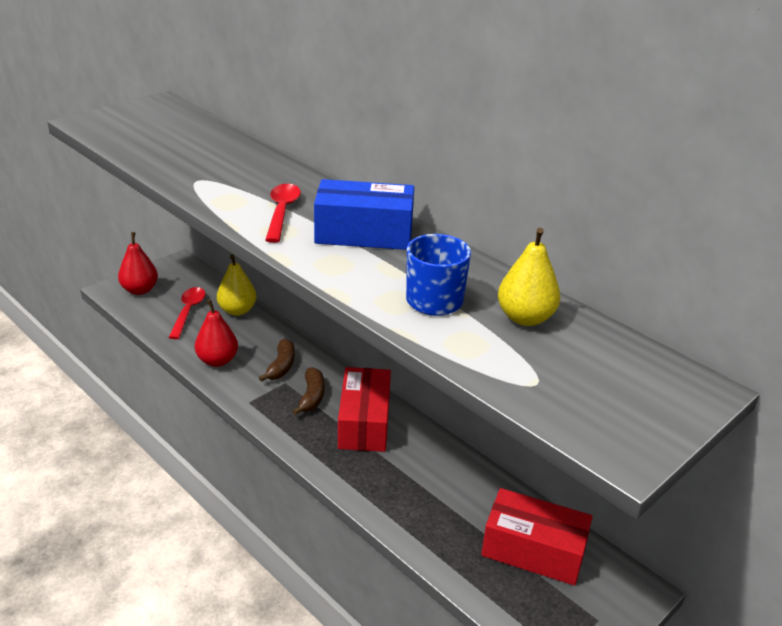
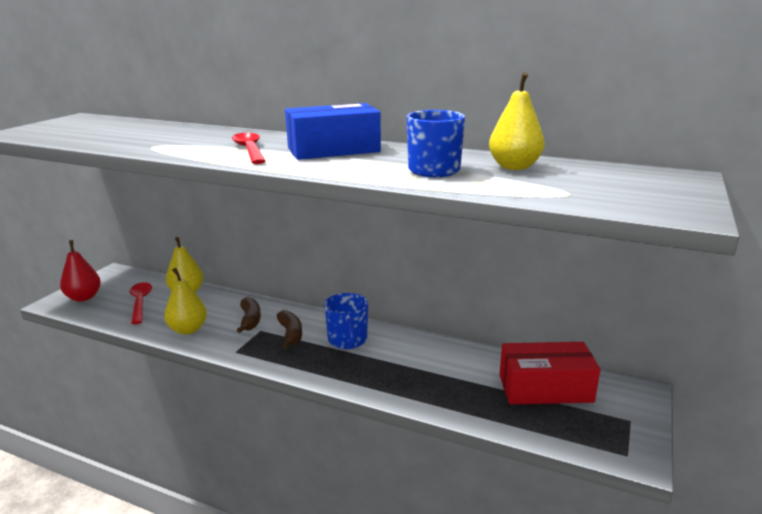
camera: 20 degrees left, 10 degrees down
(217, 360) = (188, 329): red pear -> yellow pear
(364, 422) = (347, 340): red box -> blue mug

